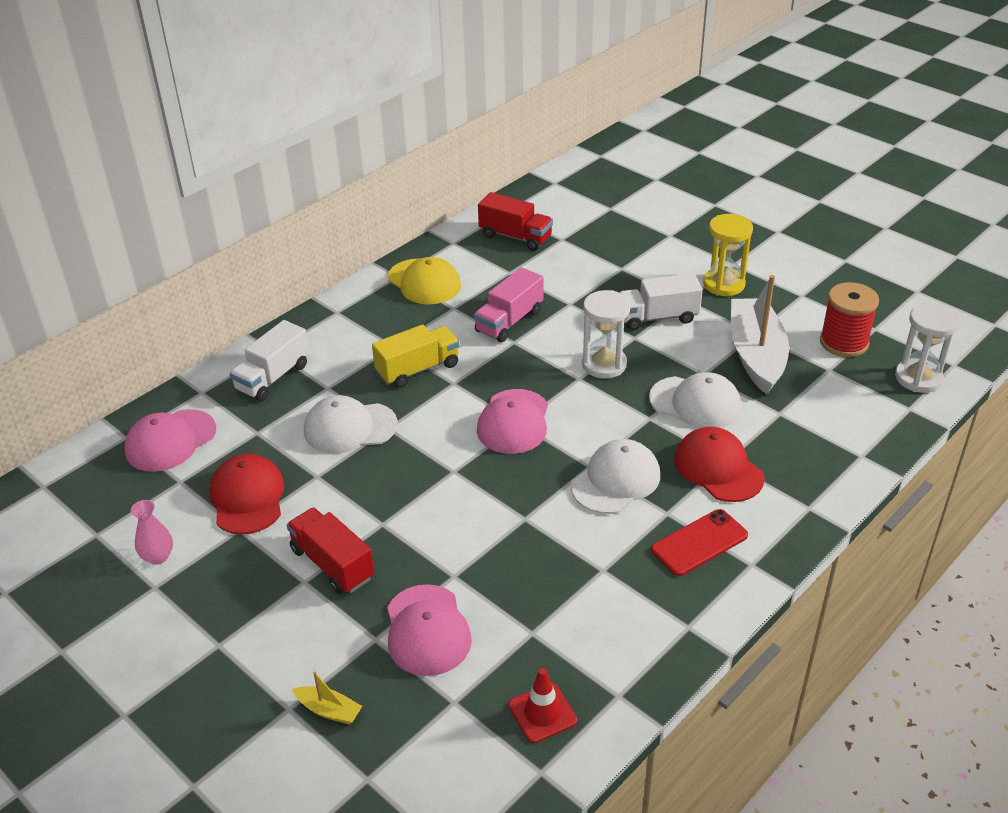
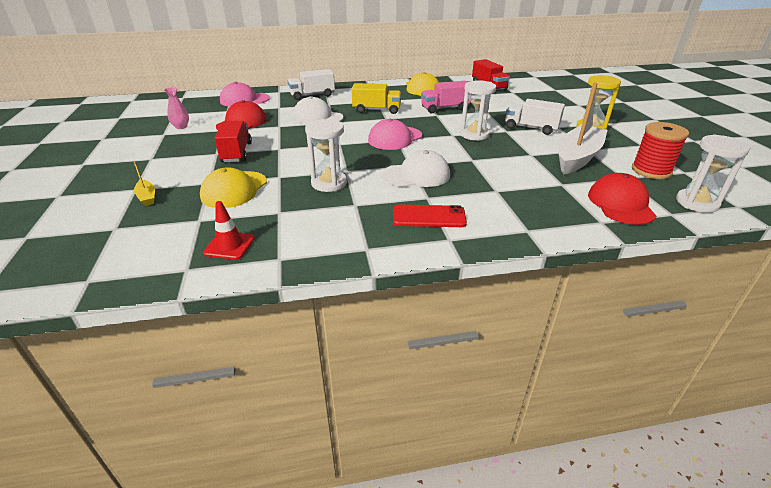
camera: 35 degrees right, 5 degrees down
(427, 630) = (234, 189): pink cap -> yellow cap
(531, 552) = (329, 183): none -> white hourglass
(695, 403) = (509, 163): white cap -> none
(718, 468) = (487, 192): red cap -> red cap (620, 204)

